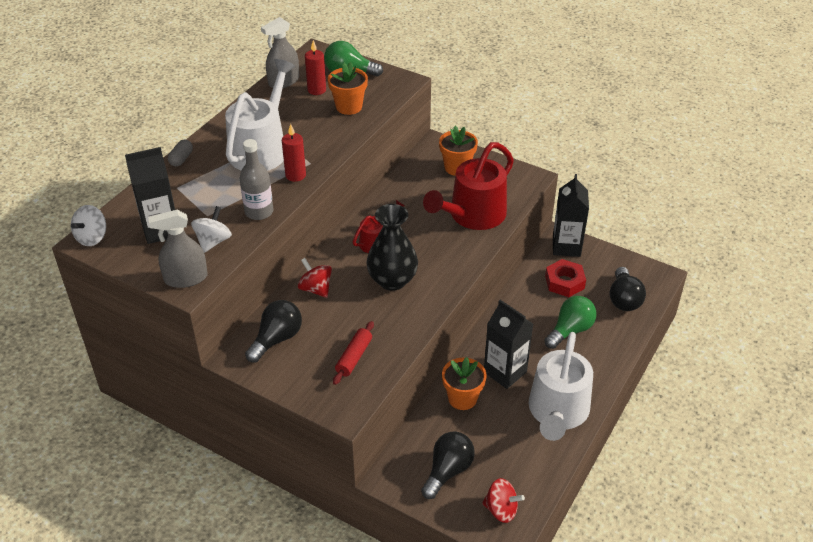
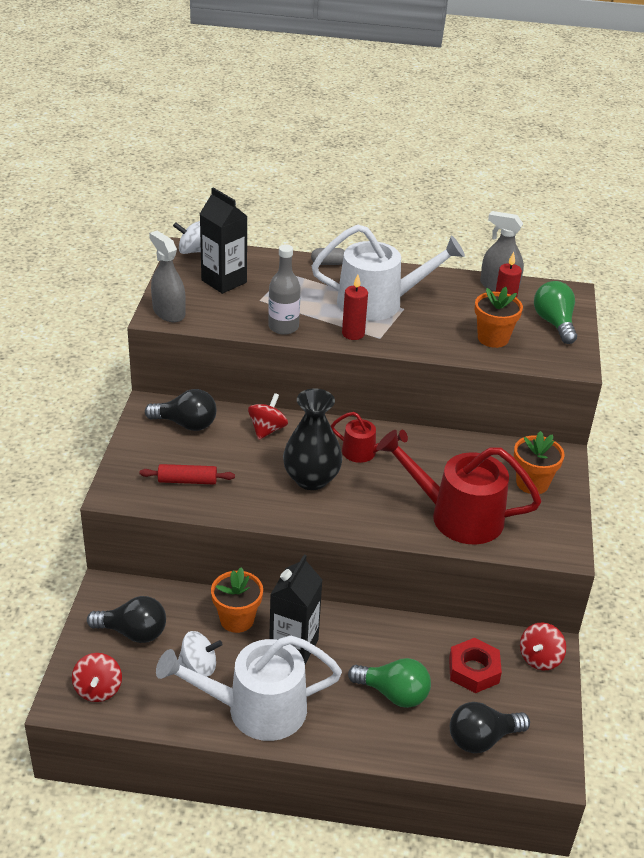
camera: 65 degrees right, 5 degrees down
(213, 241) = (225, 313): white spinning top -> white spinning top (199, 666)
(566, 246) = (540, 658): black carton -> red spinning top

